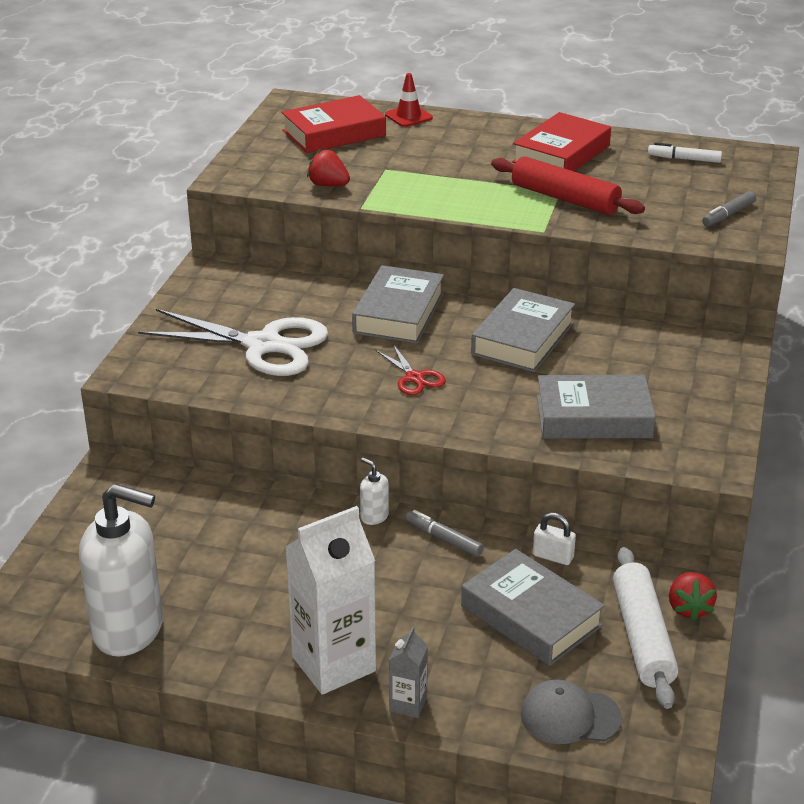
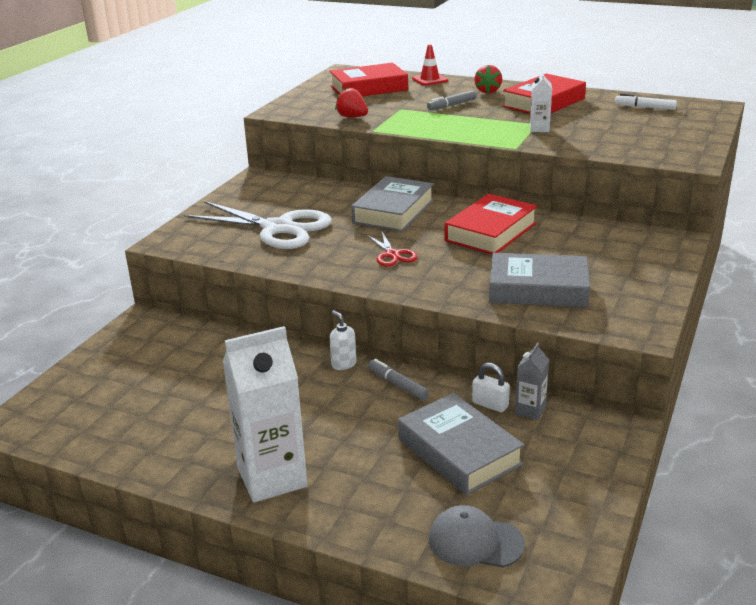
camera: 10 degrees right, 5 degrees down
(129, 630) = (110, 437): white soap dispenser -> none
(408, 704) = (327, 517): grey carton -> grey carton (530, 410)
(523, 339) = (491, 232): grey book -> red book
(565, 198) = (539, 129): red rolling pin -> white carton
(642, 637) = (559, 477): white rolling pin -> none
(689, 608) = (607, 456): red strawberry -> red strawberry (488, 91)
(728, 215) = (676, 142): grey marker -> grey marker (451, 105)

